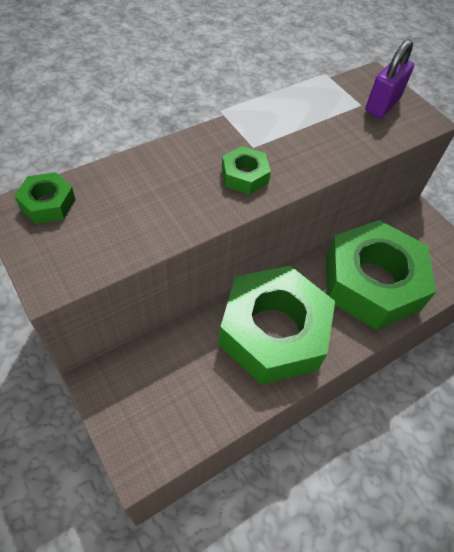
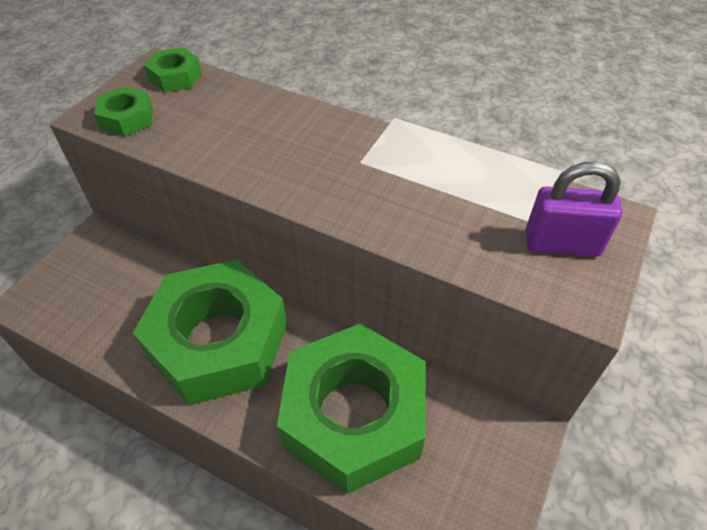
camera: 65 degrees right, 5 degrees down
(244, 176) = (308, 172): green nut -> green nut (127, 118)

